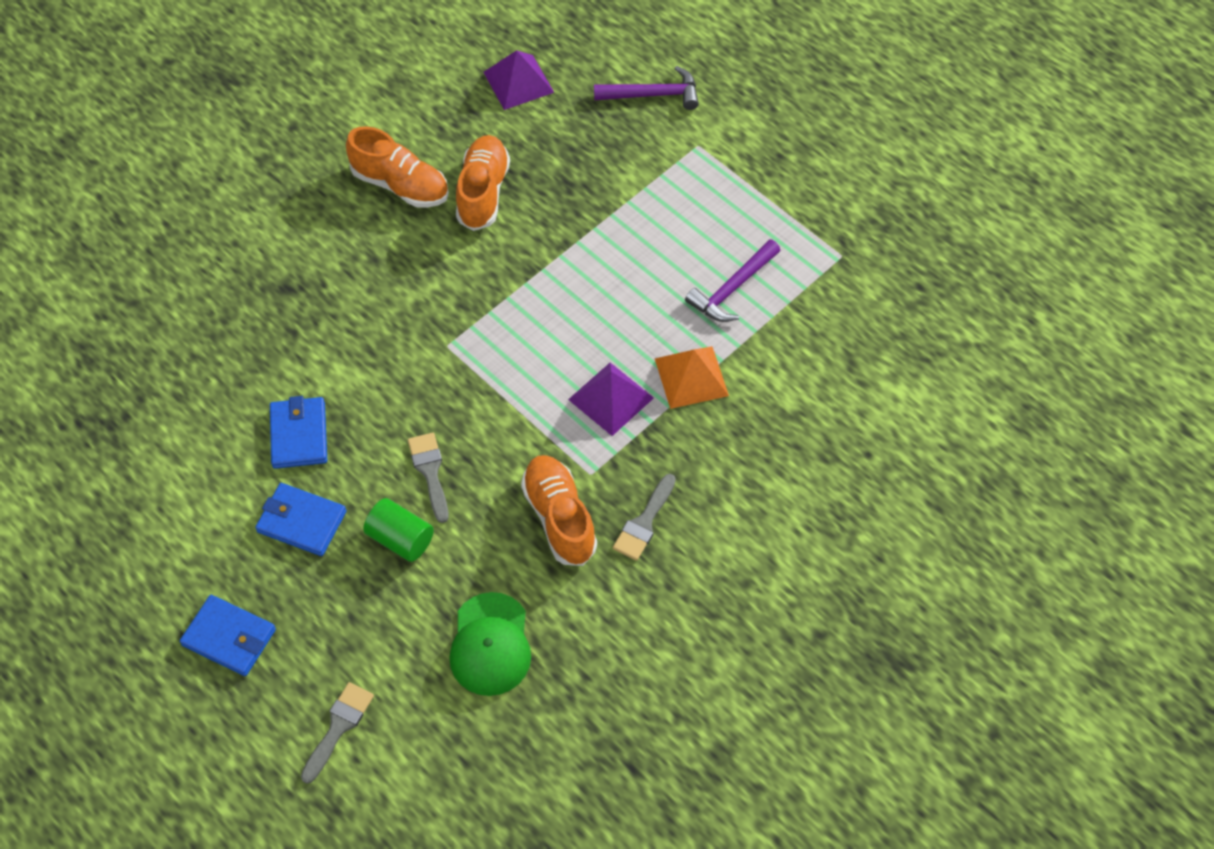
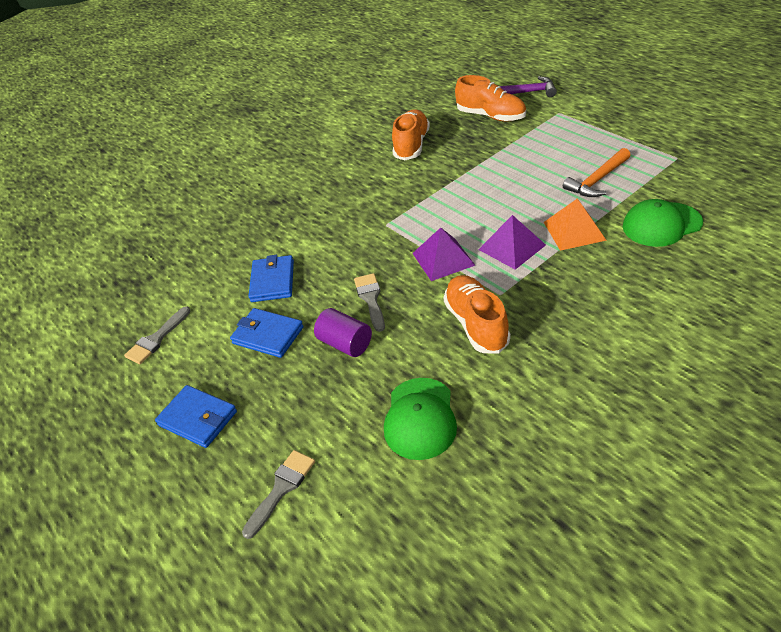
camera: 10 degrees right, 15 degrees down
(400, 185) = (356, 146): orange shoe -> orange shoe (491, 116)
(400, 539) = (345, 343): green cylinder -> purple cylinder
(518, 82) = (434, 95): purple pyramid -> purple pyramid (443, 259)
(644, 522) = (548, 324): grey brush -> grey brush (156, 339)
(732, 288) = (597, 180): purple hammer -> orange hammer
(799, 375) = (661, 224): none -> green cap

